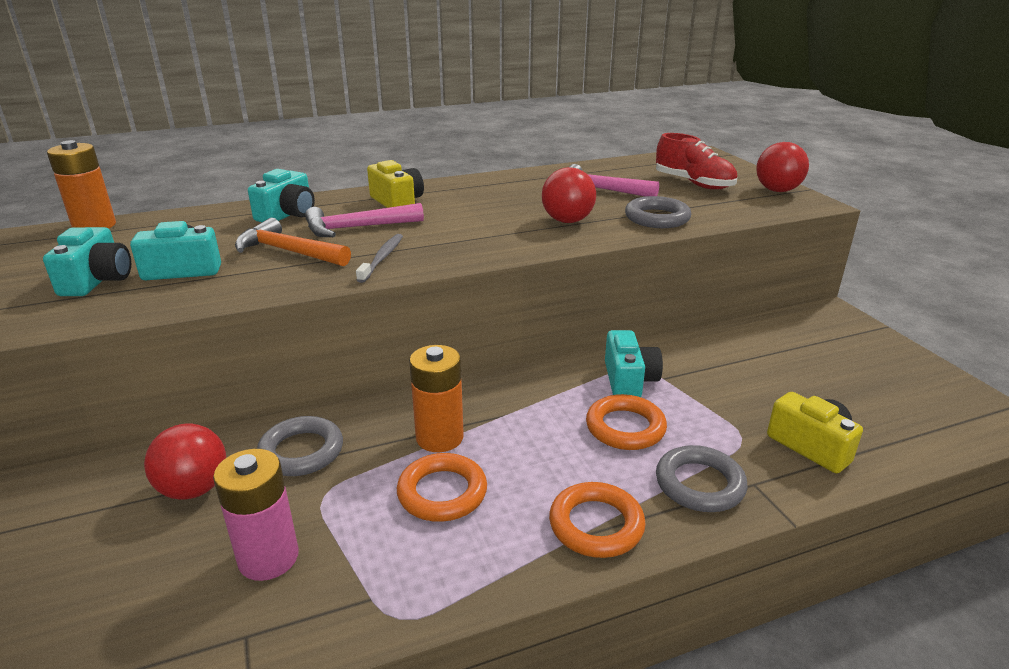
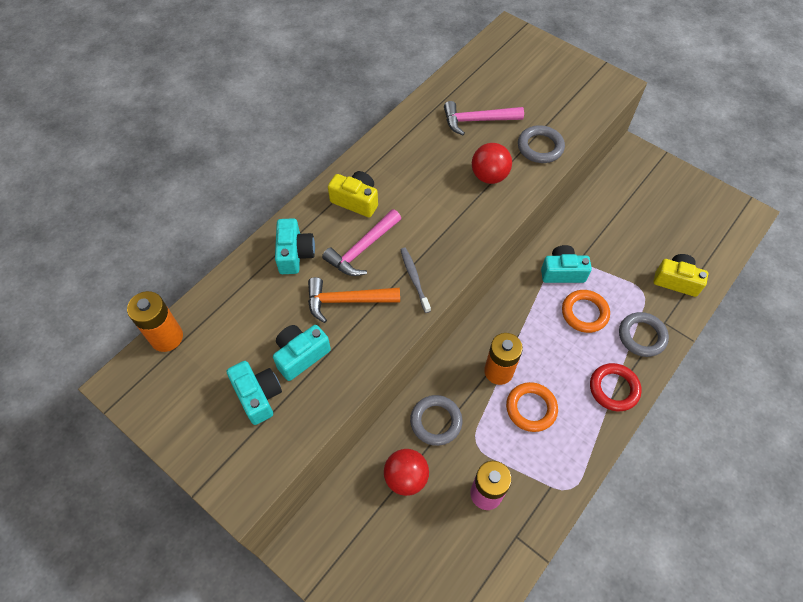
camera: 30 degrees left, 30 degrees up
(596, 525) = (614, 388): orange ring -> red ring
(629, 380) = (562, 272): turquoise camera -> turquoise camera turned 60 degrees counterclockwise
(693, 183) = (531, 85): red shoe -> none
(777, 190) = (588, 74): red ball -> none

